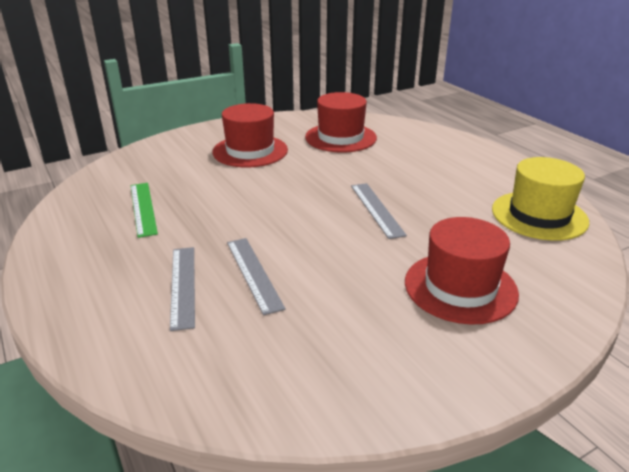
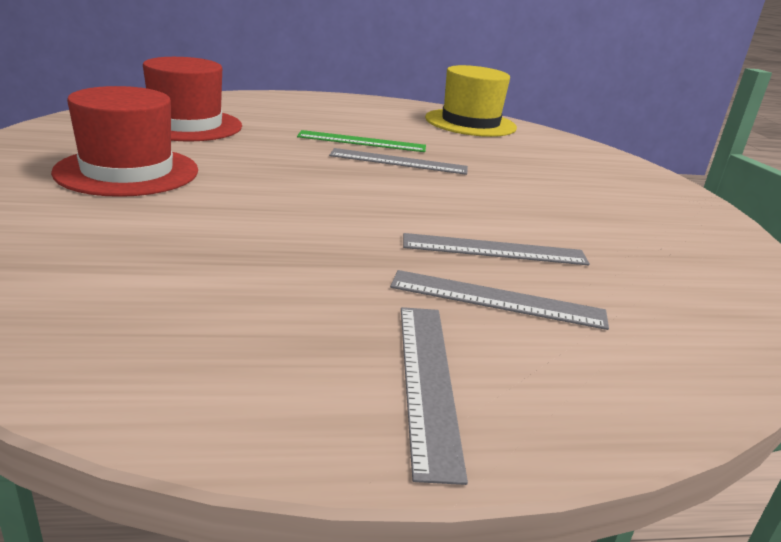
camera: 70 degrees left, 5 degrees down
(88, 279) = (428, 381): none -> grey ruler
(143, 208) = (211, 286): green ruler -> green ruler (362, 141)
(460, 287) = (570, 176): red hat -> none

